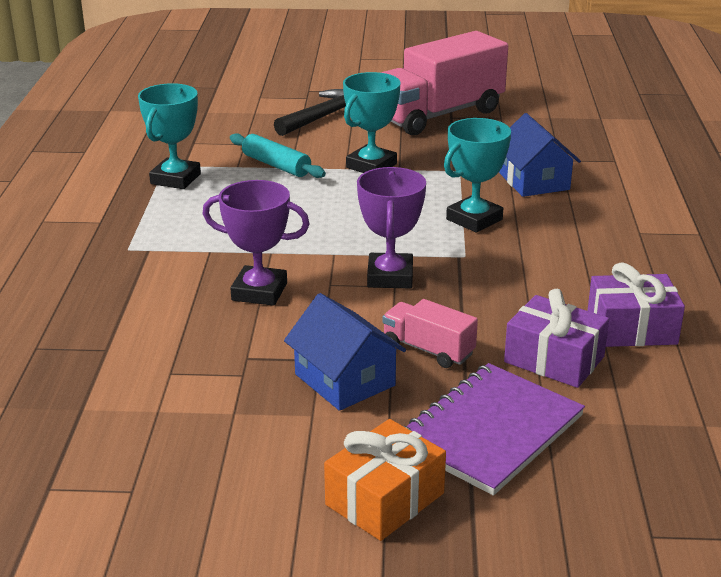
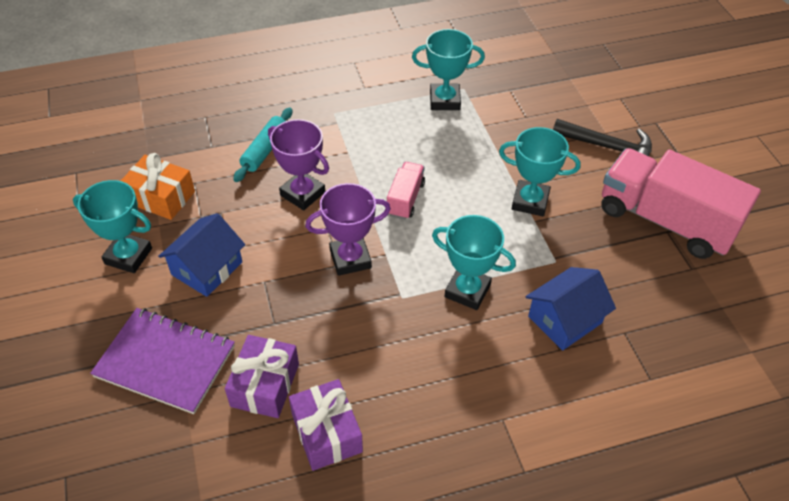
camera: 70 degrees right, 20 degrees up
(259, 292) = (302, 194): purple trophy -> purple trophy turned 45 degrees counterclockwise
(276, 165) = (497, 145): turquoise rolling pin -> turquoise rolling pin (265, 150)
(279, 446) = (128, 256): none -> turquoise trophy
(384, 499) = (85, 321): orange gift -> orange gift (161, 197)
(428, 349) = (256, 305): pink truck -> pink truck (405, 199)

